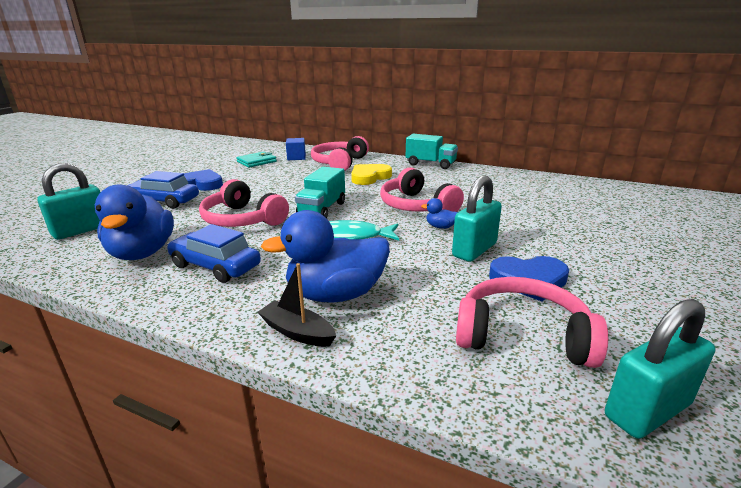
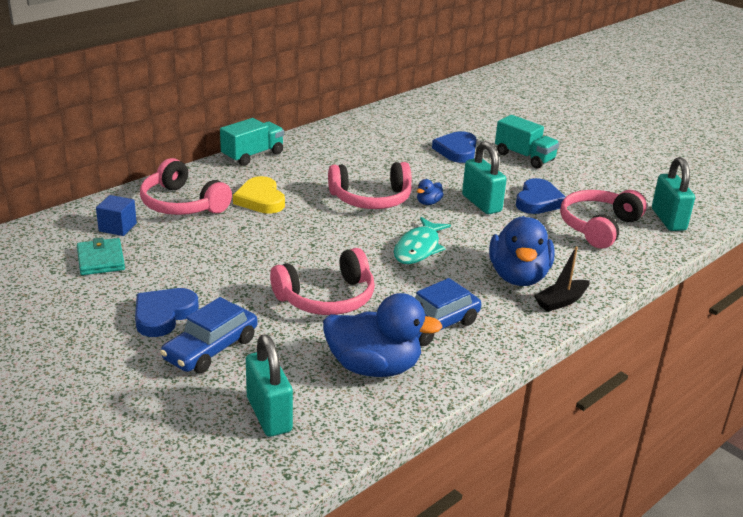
camera: 70 degrees left, 5 degrees up
(322, 210) = (338, 248): turquoise truck -> turquoise truck (524, 157)
(569, 221) = (457, 150): none -> blue heart

